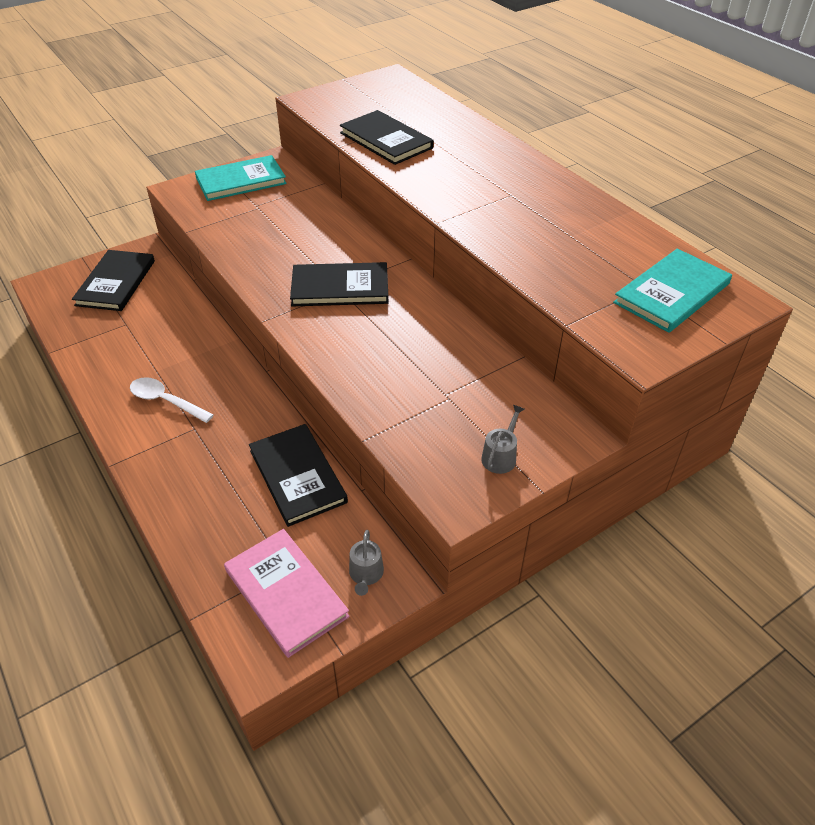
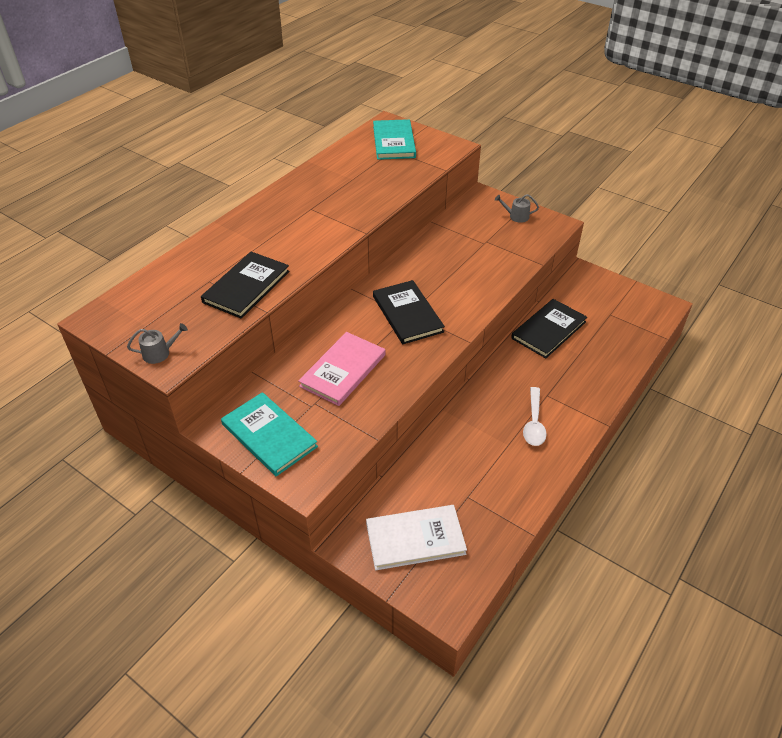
camera: 110 degrees left, 0 degrees up
(116, 283) = (415, 539): black book -> white book
(286, 593) = (624, 309): pink book -> pink book (343, 370)
(366, 574) = (590, 284): grey watering can -> grey watering can (159, 353)
(672, 293) = (394, 142): turquoise book -> turquoise book turned 60 degrees clockwise

